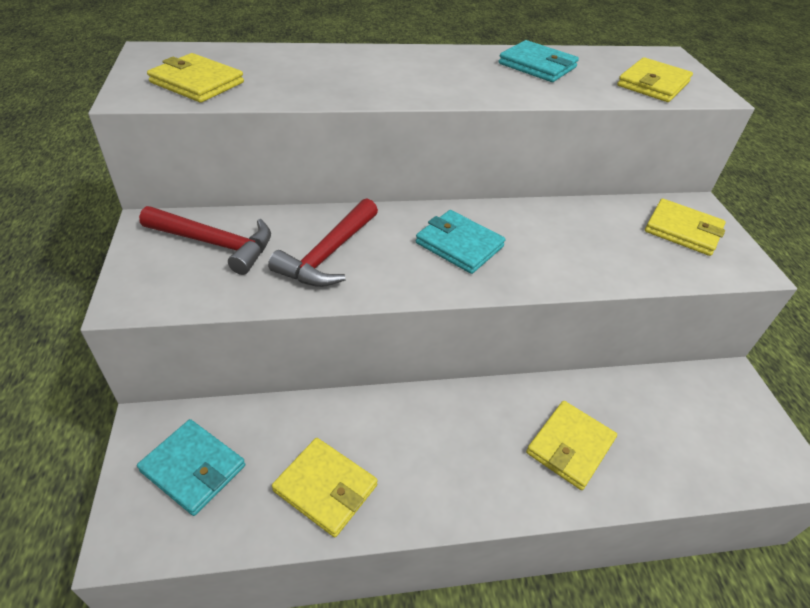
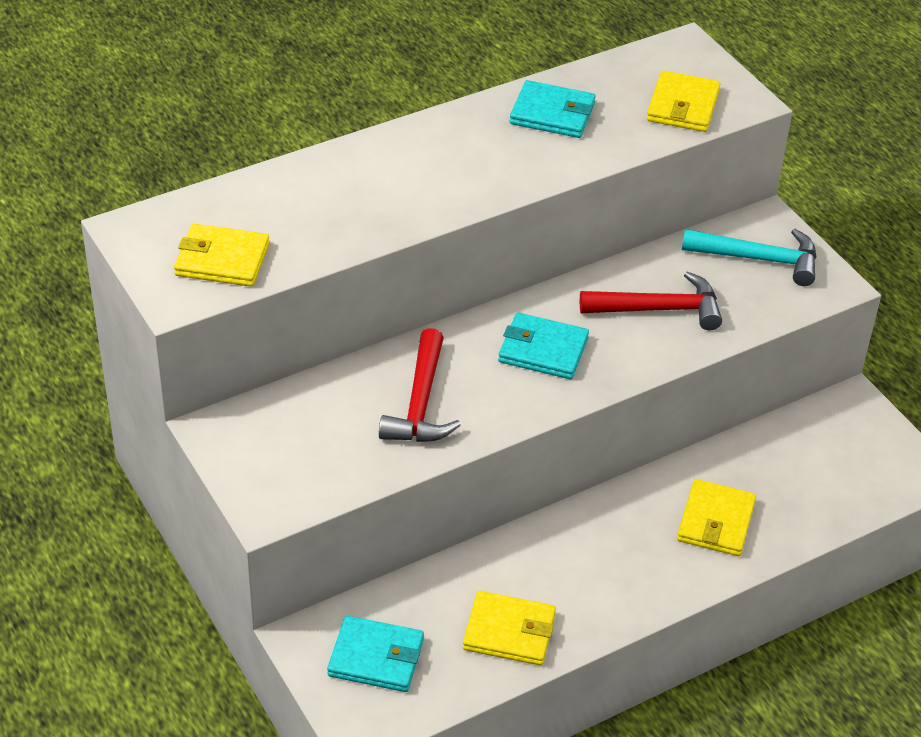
camera: 20 degrees left, 0 degrees up
(215, 244) = (299, 429): red hammer -> red hammer (659, 309)
(683, 230) = (759, 259): yellow wallet -> turquoise hammer

